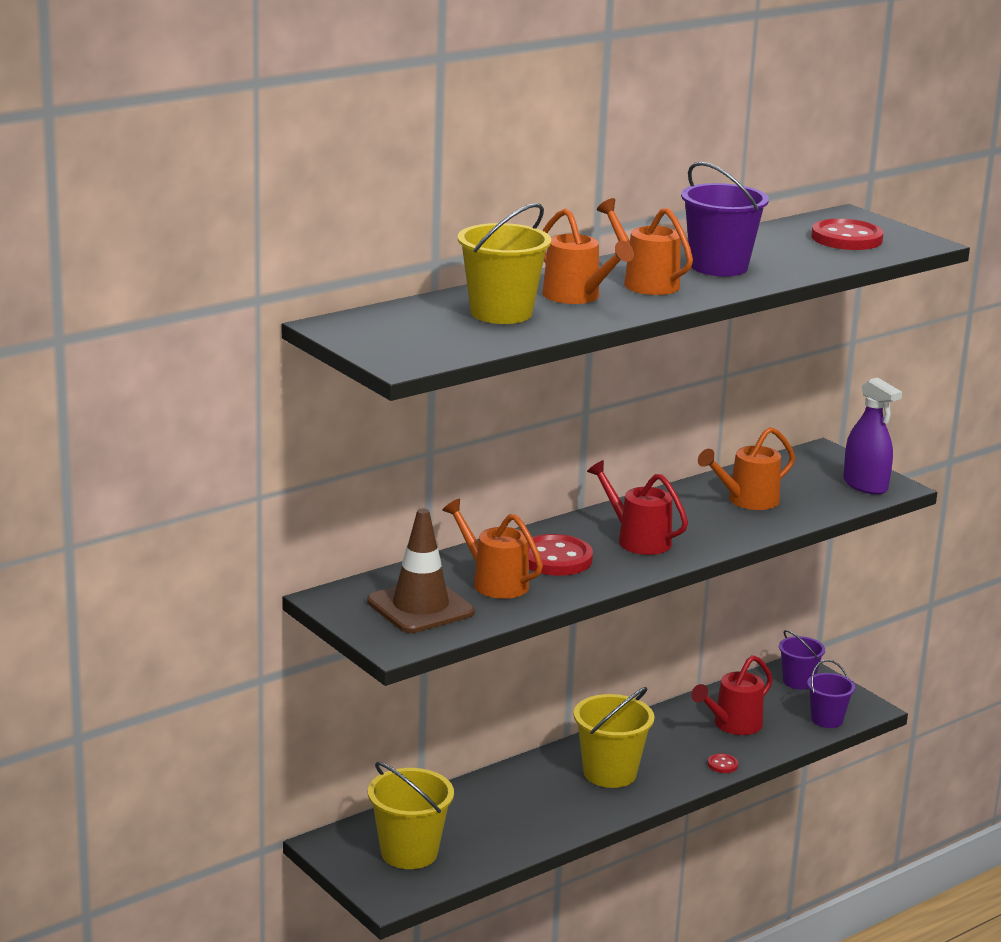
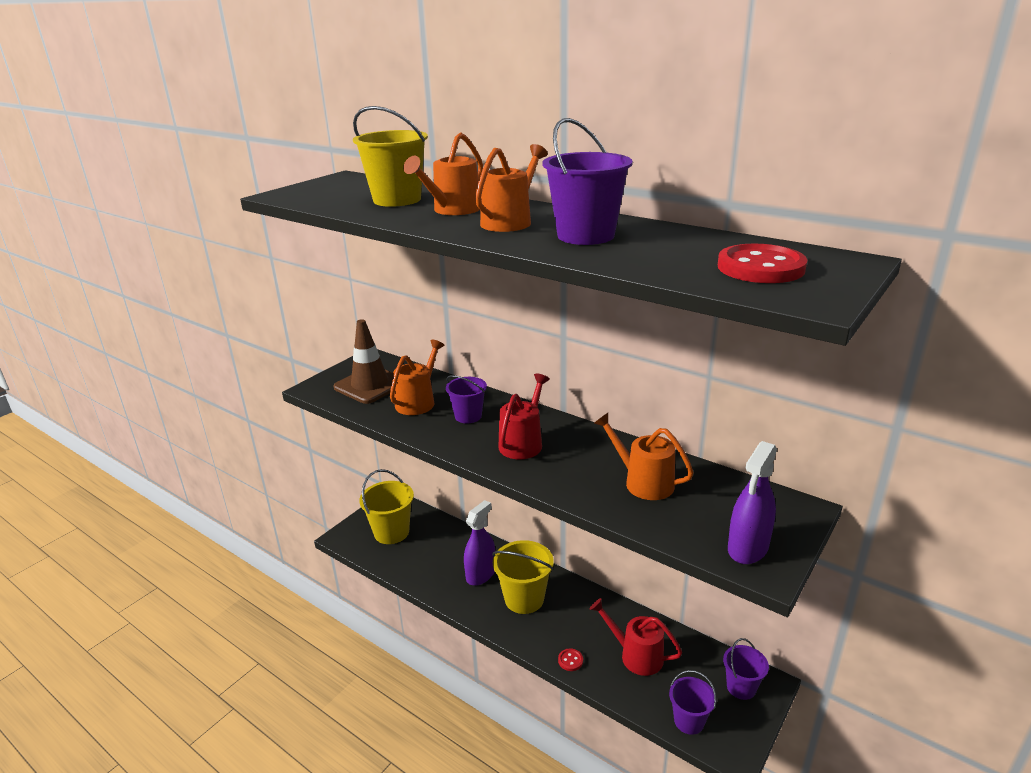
camera: 75 degrees right, 5 degrees up
(546, 795) = (481, 574): none -> purple spray bottle
(555, 558) = (468, 416): red button -> purple bucket

